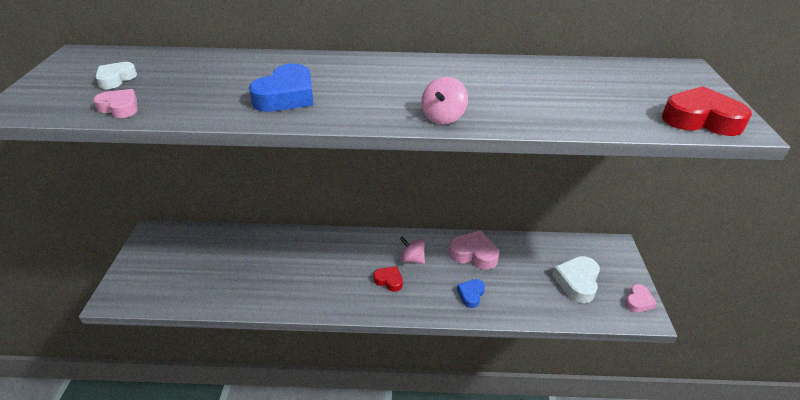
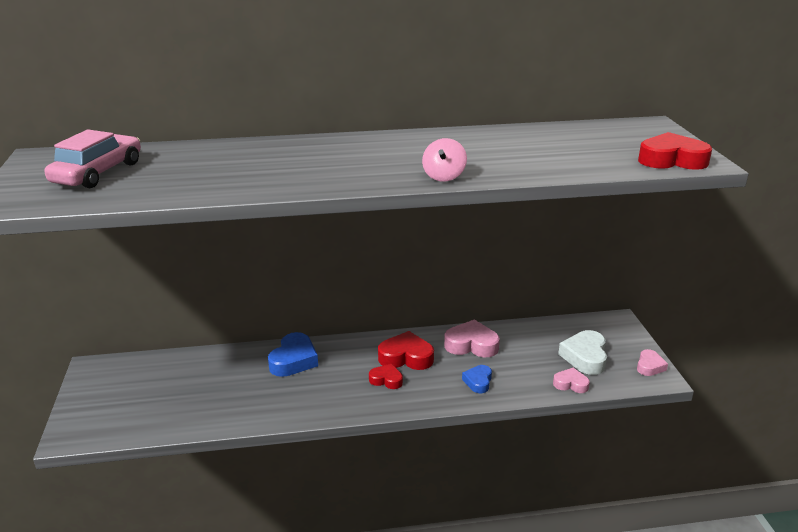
camera: 10 degrees left, 10 degrees down
(116, 79) = (98, 173): white heart -> pink car
(120, 108) = (120, 195): pink heart -> pink heart (570, 384)
(286, 96) = (285, 173): blue heart -> blue heart (294, 360)
(412, 259) = (406, 357): pink spinning top -> red heart

